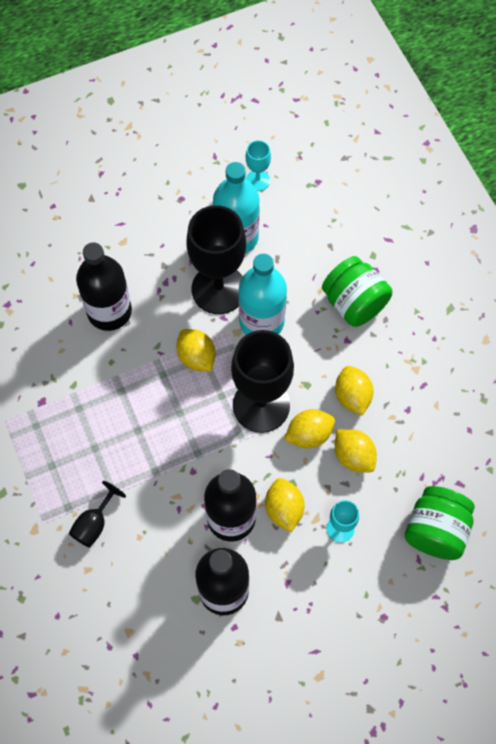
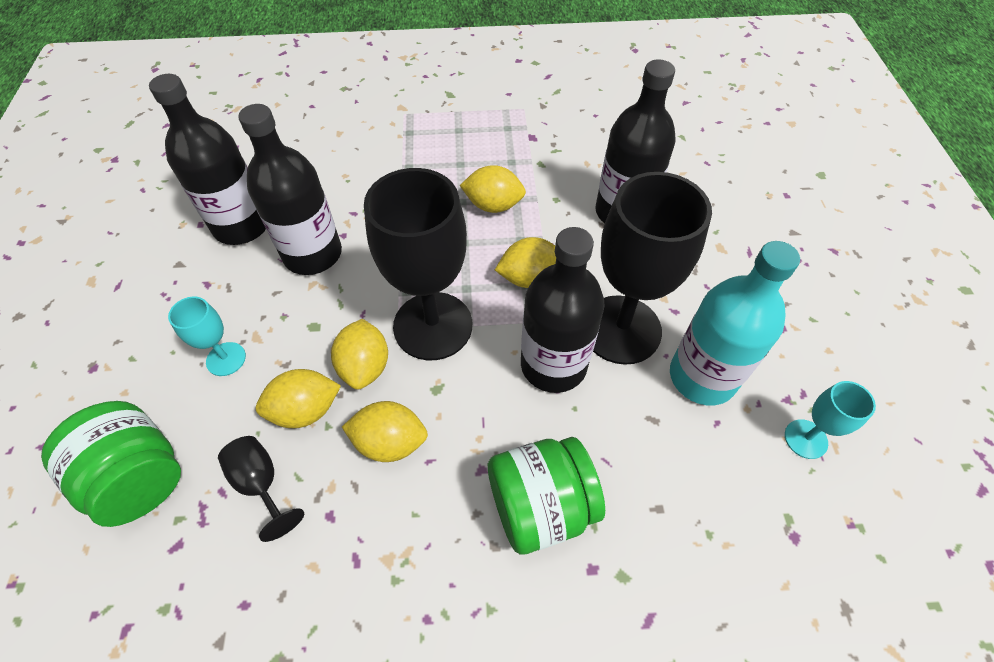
camera: 110 degrees right, 10 degrees down
(94, 524) = (380, 146): black goblet -> black goblet (261, 483)
(261, 322) = (553, 365): turquoise bottle -> black bottle
(284, 509) = (289, 307): yellow lemon -> yellow lemon (493, 205)

